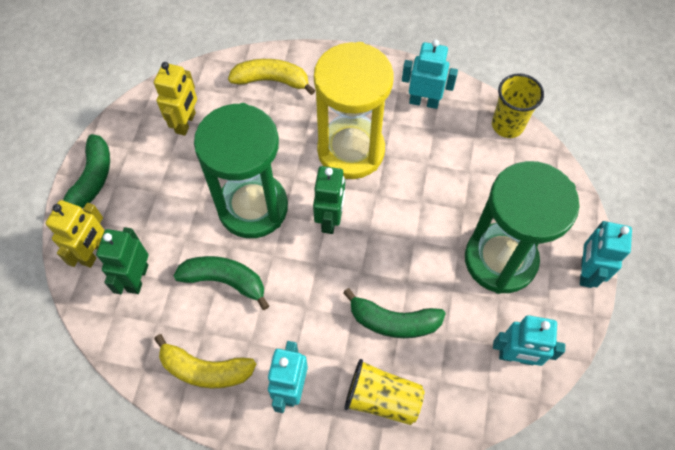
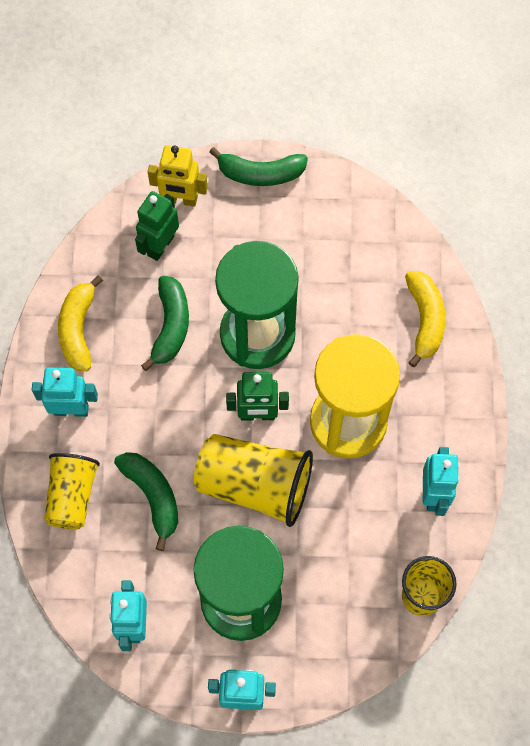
camera: 80 degrees right, 5 degrees up
(137, 278) = (160, 245): green robot -> green robot turned 60 degrees counterclockwise
(186, 123) = (348, 244): yellow robot -> none
(393, 321) = (153, 496): green banana -> green banana turned 150 degrees clockwise
(396, 232) = (254, 485): none -> yellow cup

